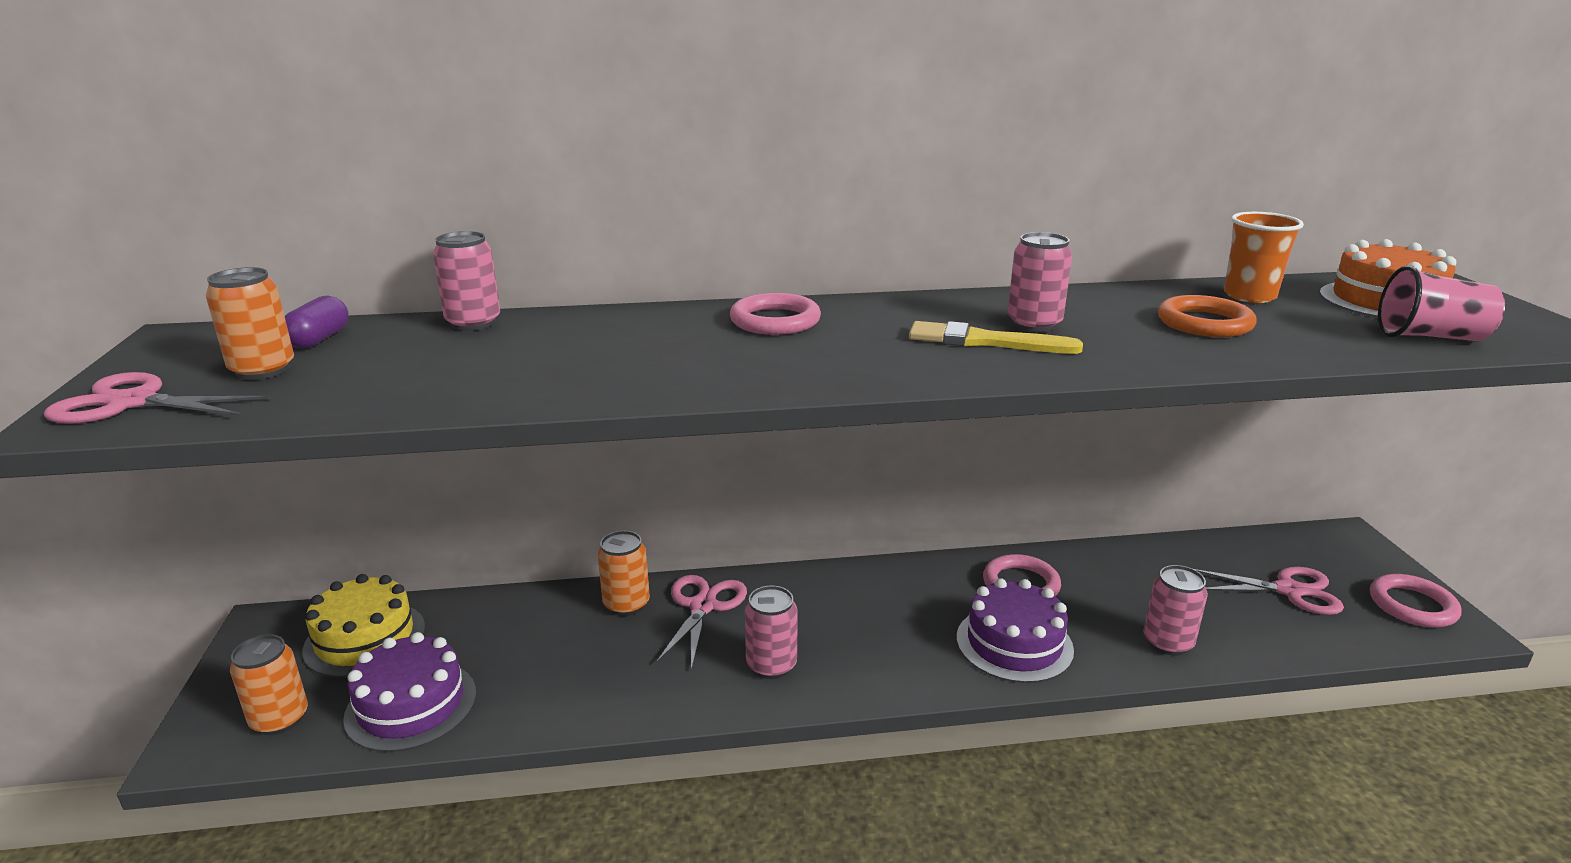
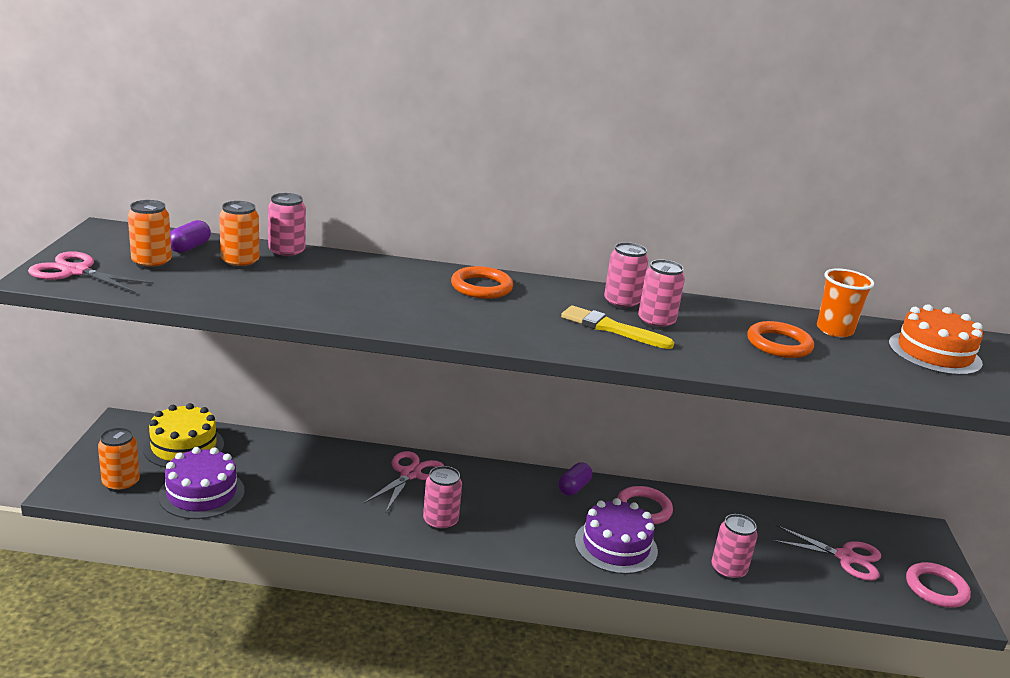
camera: 10 degrees right, 0 degrees up
(626, 604) = (359, 462): orange can -> orange can (240, 263)
(775, 321) = (481, 287): pink ring -> orange ring
(921, 576) = (573, 487): none -> purple capsule
(971, 310) = (621, 303): none -> pink can
(1430, 337) = (935, 385): pink cup -> none

